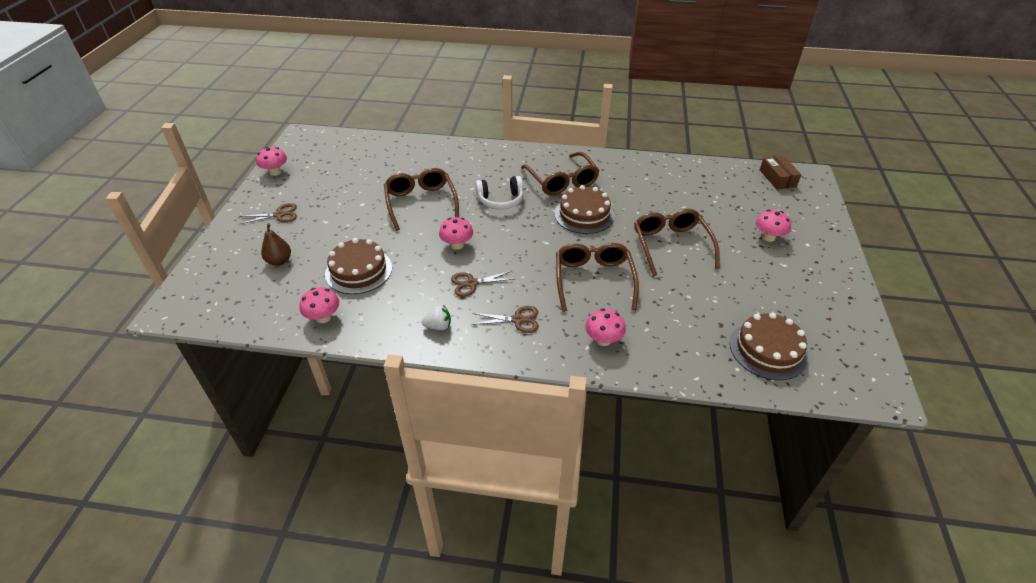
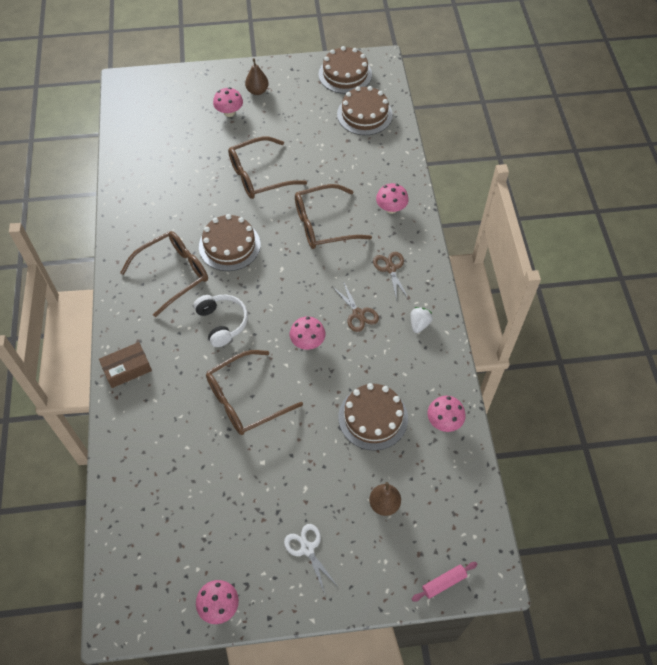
camera: 105 degrees left, 15 degrees up
(191, 280) = (443, 583): none -> pink rolling pin
(279, 215) = (307, 548): brown scissors -> white scissors
(438, 326) = (419, 324): white strawberry -> white strawberry turned 45 degrees clockwise
(777, 178) = (133, 105): brown box -> brown box (127, 369)
(805, 262) = (257, 91): none -> brown pear
(847, 346) = (345, 74): none -> brown cake

